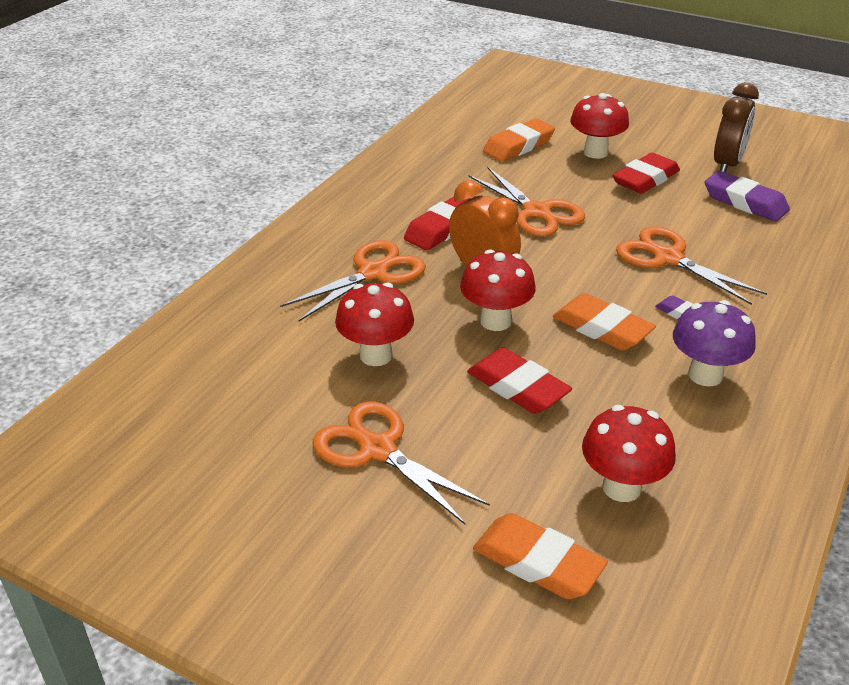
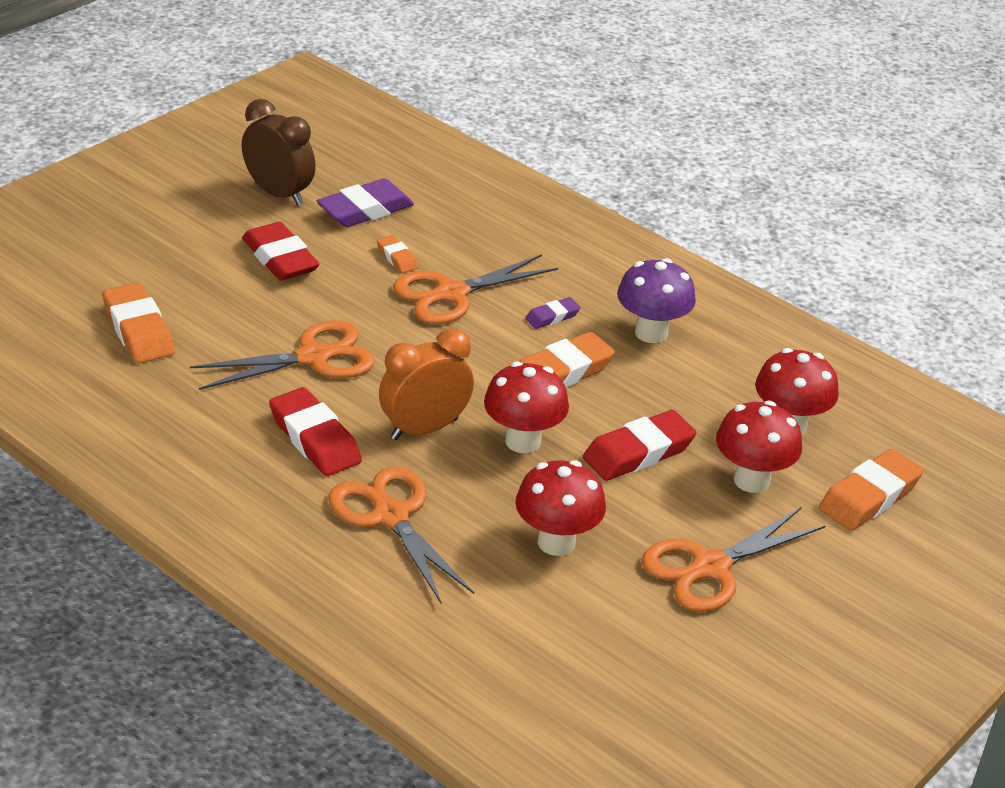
camera: 80 degrees left, 0 degrees up
(595, 152) = (193, 275): red mushroom -> red mushroom (751, 480)
(694, 226) = (397, 258): none -> orange eraser

